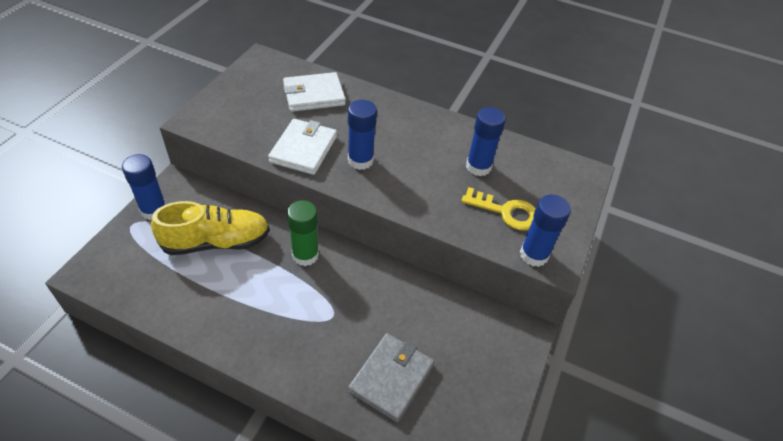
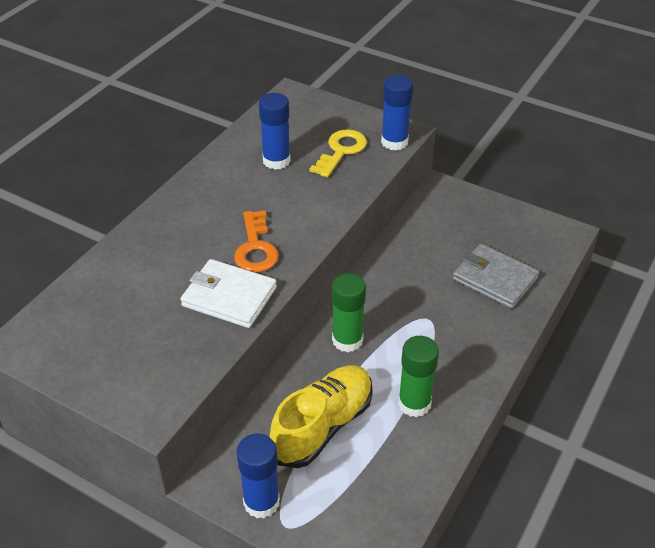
camera: 80 degrees left, 5 degrees down
(216, 242) = (323, 426): yellow shoe -> yellow shoe turned 45 degrees clockwise
(232, 303) = (414, 403): none -> green glue stick
(314, 95) = (122, 286): white wallet -> none
(360, 160) = (255, 248): blue glue stick -> orange key

